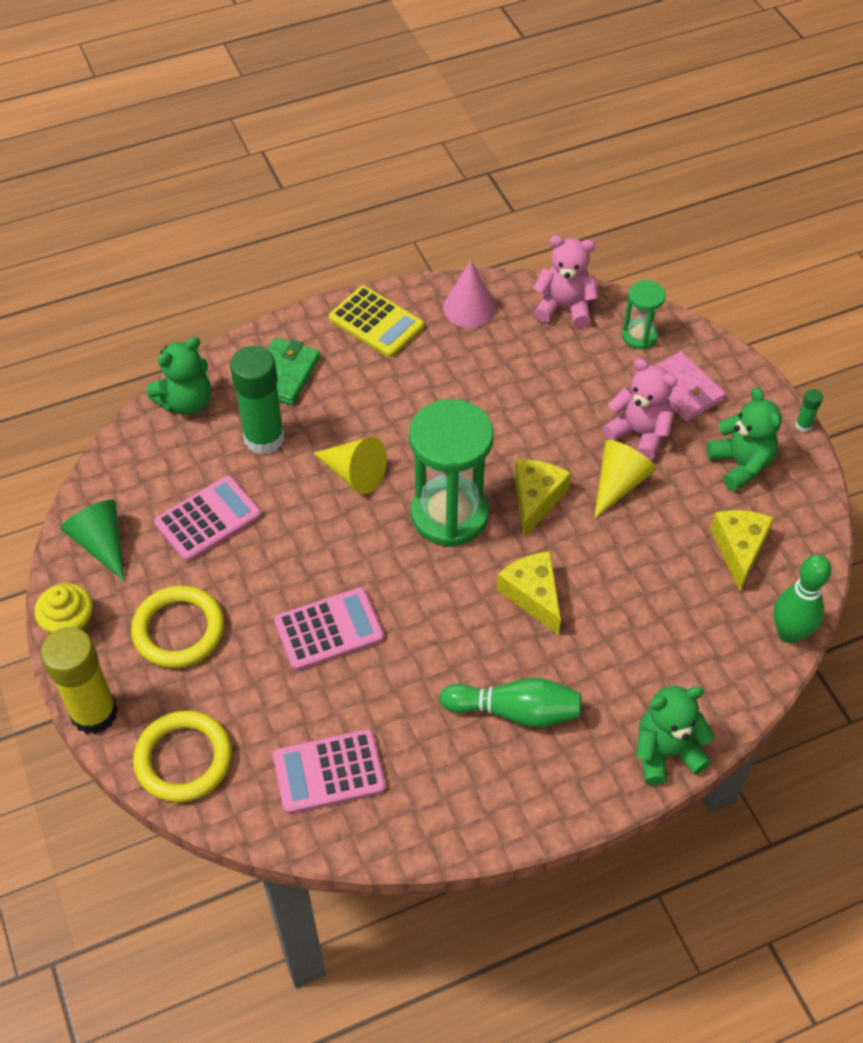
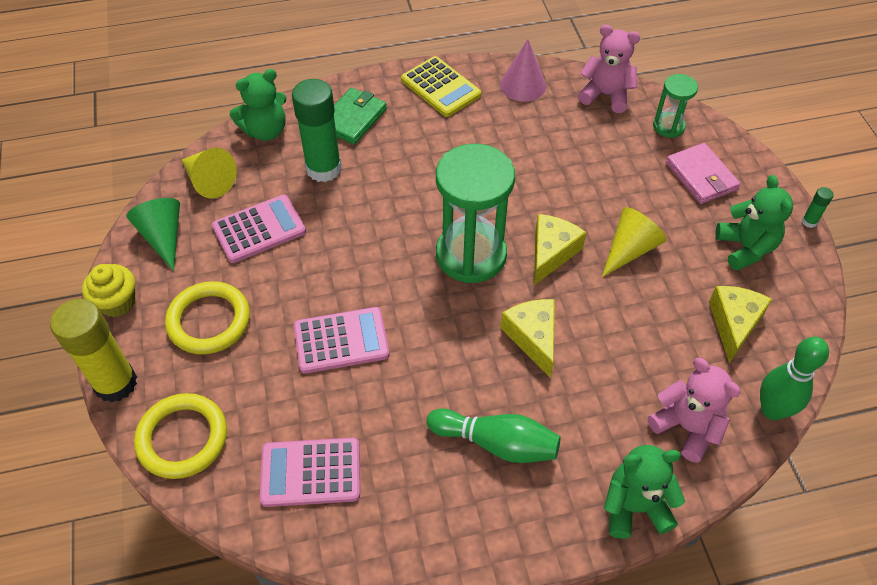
camera: 10 degrees right, 0 degrees up
(354, 474) = (394, 208): yellow cone -> yellow cone (209, 181)
(639, 433) = (655, 208): pink teddy bear -> pink teddy bear (686, 427)

